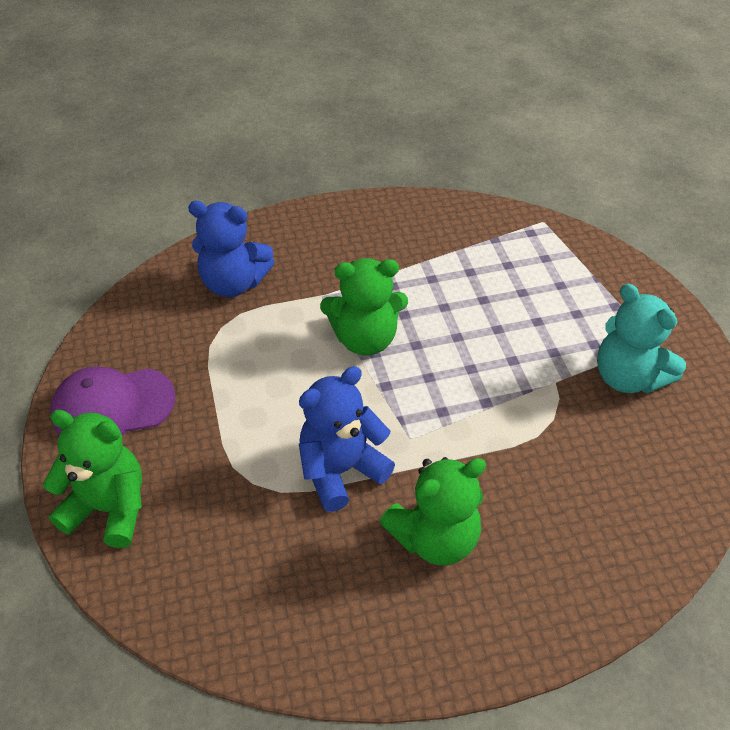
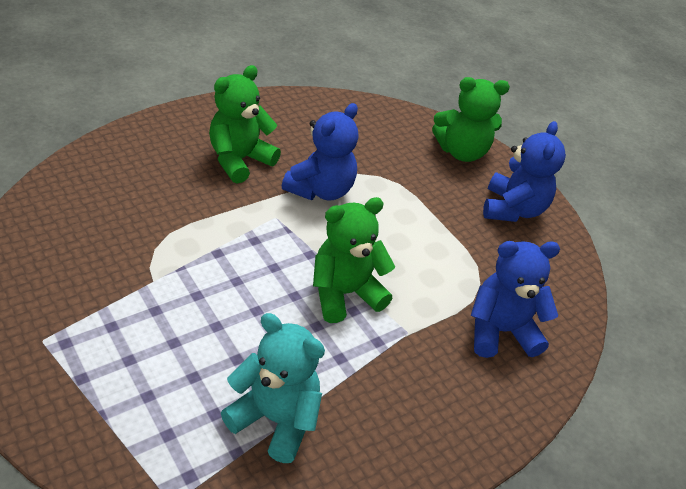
camera: 155 degrees right, 5 degrees down
(113, 406) = (512, 209): purple cap -> blue teddy bear
(628, 377) = (78, 296): turquoise teddy bear -> turquoise teddy bear (275, 419)

